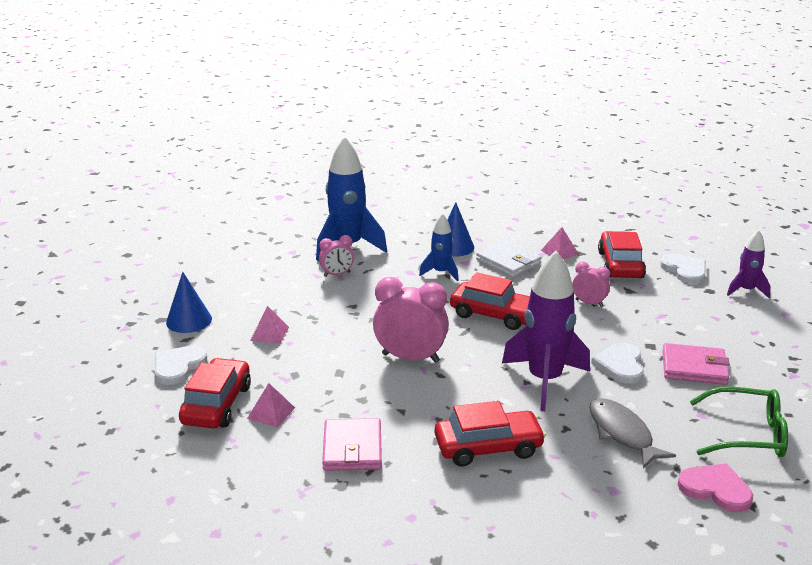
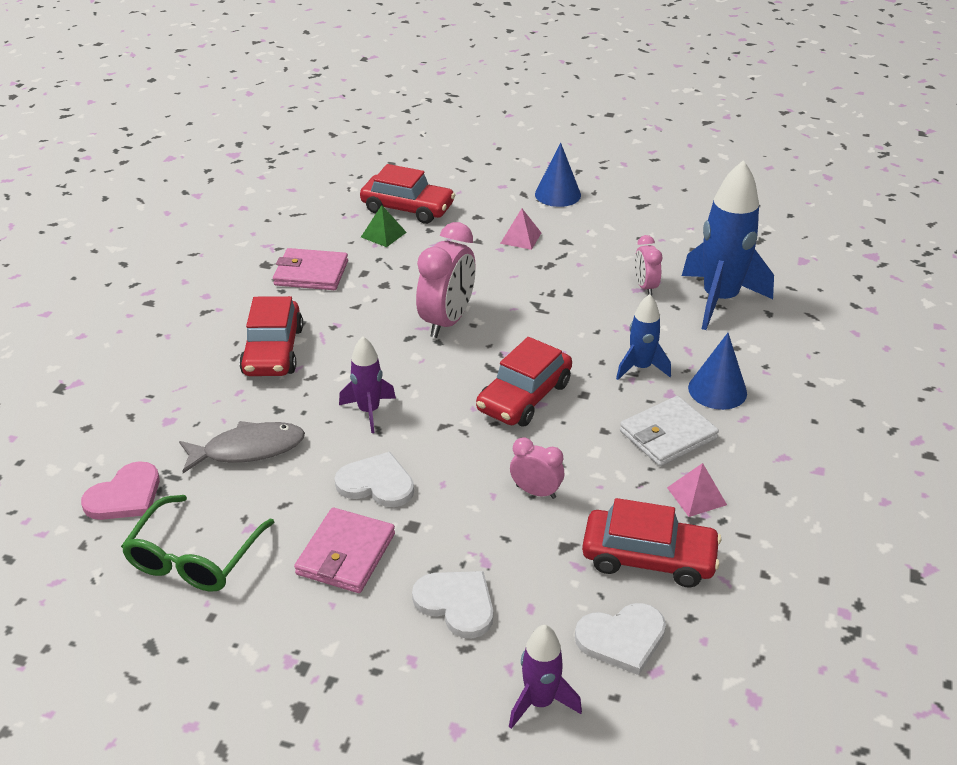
camera: 100 degrees right, 10 degrees up
(178, 366) = (476, 190): white heart -> white heart (456, 604)
(271, 413) = (383, 234): pink pyramid -> green pyramid
(544, 380) = (369, 411): purple rocket -> purple rocket, size x0.54
(589, 303) = (536, 492): pink clock -> pink clock turned 105 degrees counterclockwise

